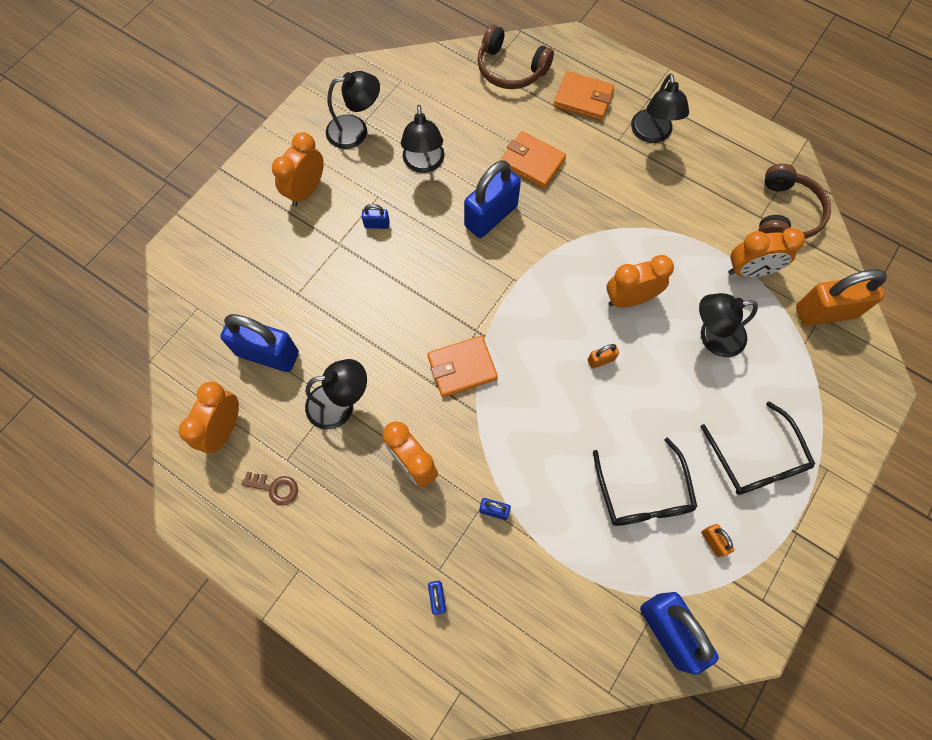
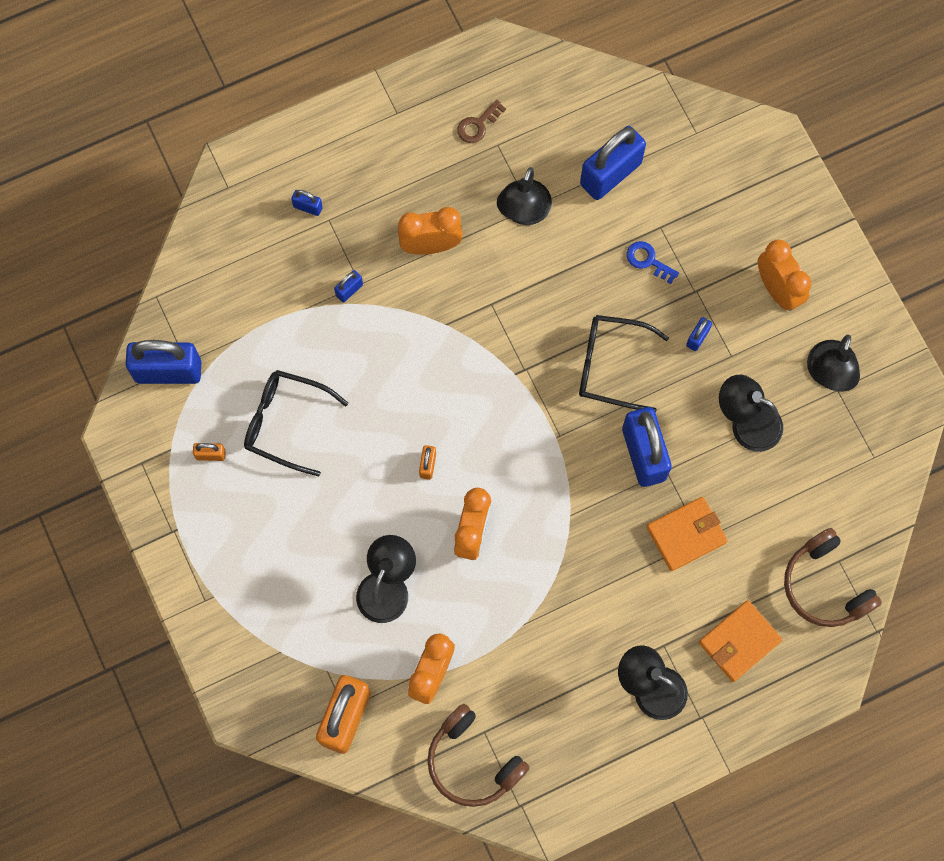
camera: 120 degrees right, 5 degrees up
(224, 429) = (557, 107): orange clock -> none
(331, 288) = (648, 260): none -> blue key
(462, 368) = (495, 335): orange wallet -> none
(510, 69) = (825, 585): brown headphones -> brown headphones turned 90 degrees counterclockwise
(757, 460) = (252, 542): black glasses -> black glasses (611, 365)

